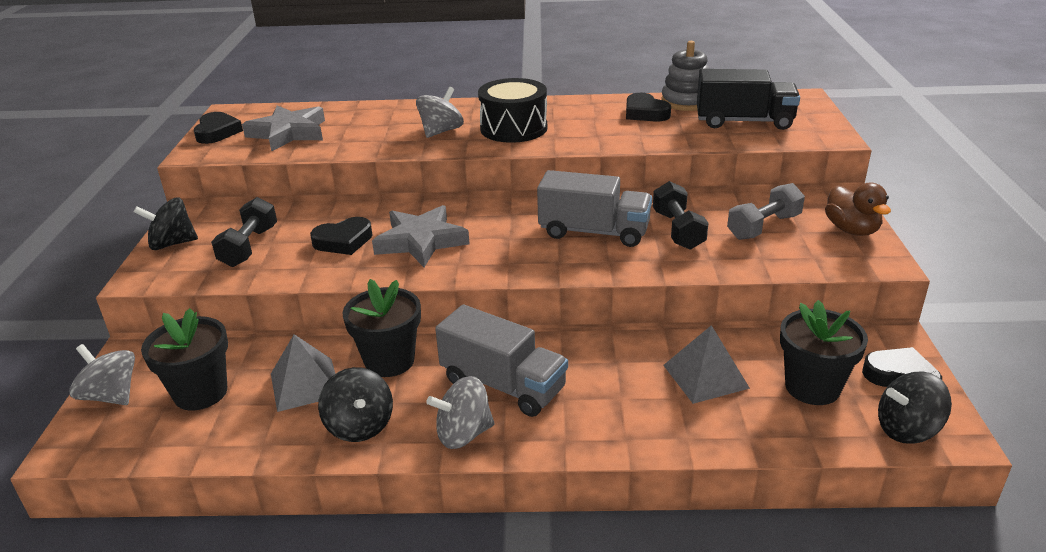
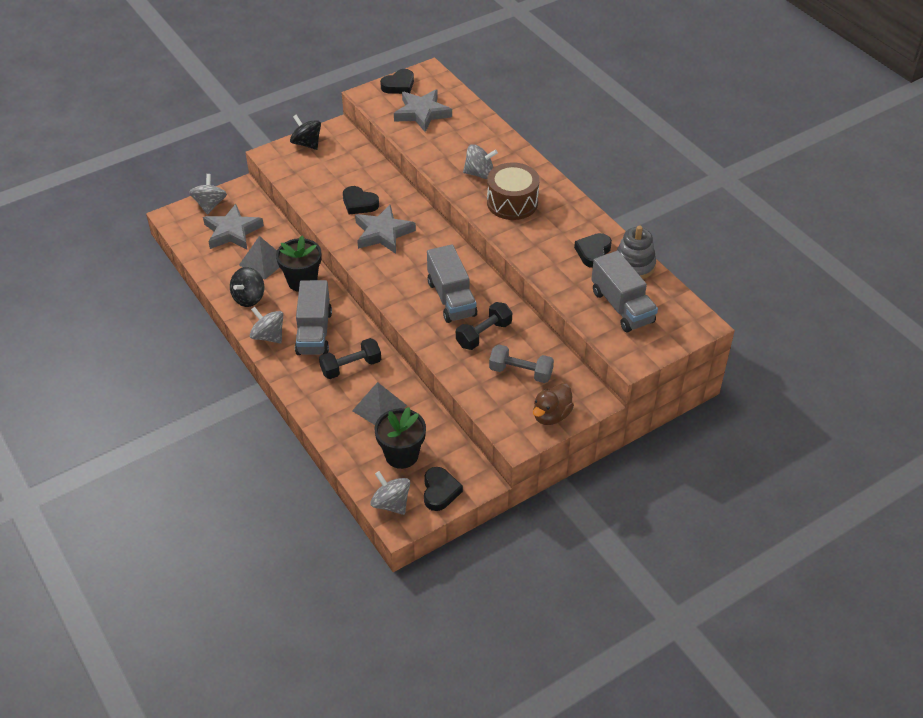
camera: 55 degrees right, 15 degrees up
(201, 393) = (232, 232): black flower pot -> grey star
(249, 247) = (326, 172): black dumbbell -> black dumbbell (351, 367)
(513, 128) = (512, 202): black drum -> brown drum
(744, 121) = (622, 307): black truck -> grey truck
(907, 429) = (391, 503): black spinning top -> grey spinning top

